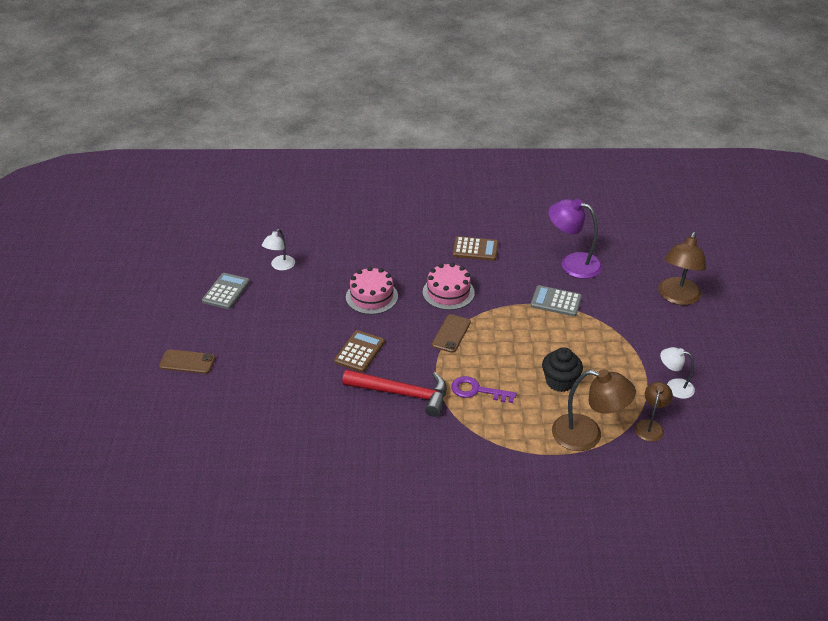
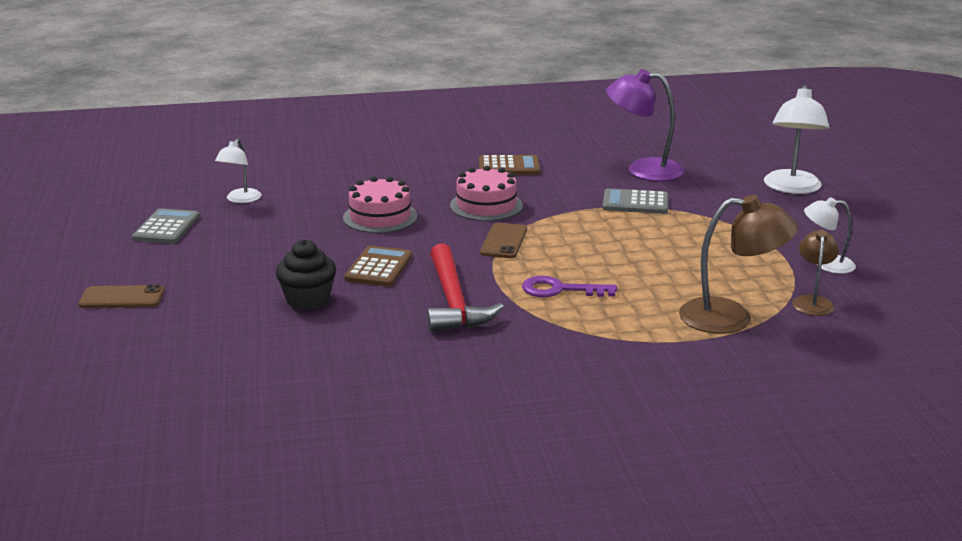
camera: 10 degrees left, 15 degrees down
(402, 393) = (453, 301): red hammer -> red hammer turned 75 degrees clockwise
(560, 381) = (671, 272): black cupcake -> black cupcake (308, 300)
(677, 297) = (792, 188): brown lamp -> white lamp

